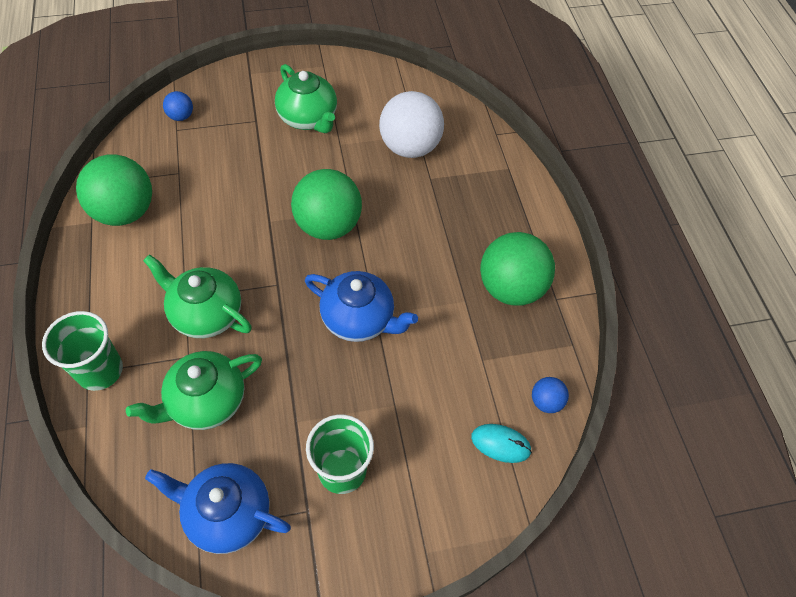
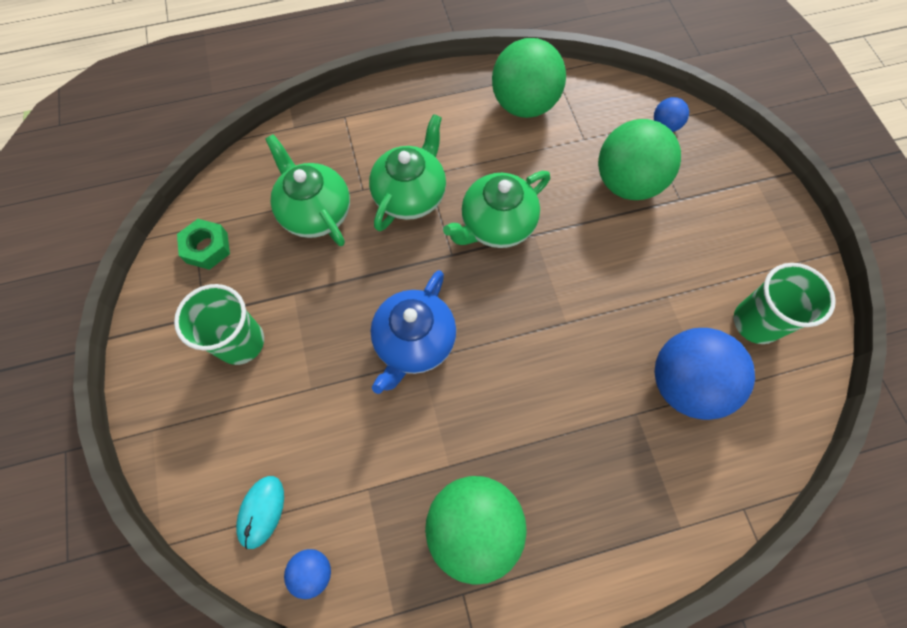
camera: 90 degrees right, 10 degrees up
(100, 370) = (346, 125): green cup -> green cup (756, 322)
(227, 514) = (207, 248): blue teapot -> green nut
(308, 118) = (700, 255): green teapot -> green teapot (496, 225)
(328, 225) = (538, 296): green ball -> green ball (627, 183)
(410, 147) = (685, 384): white ball -> blue ball

